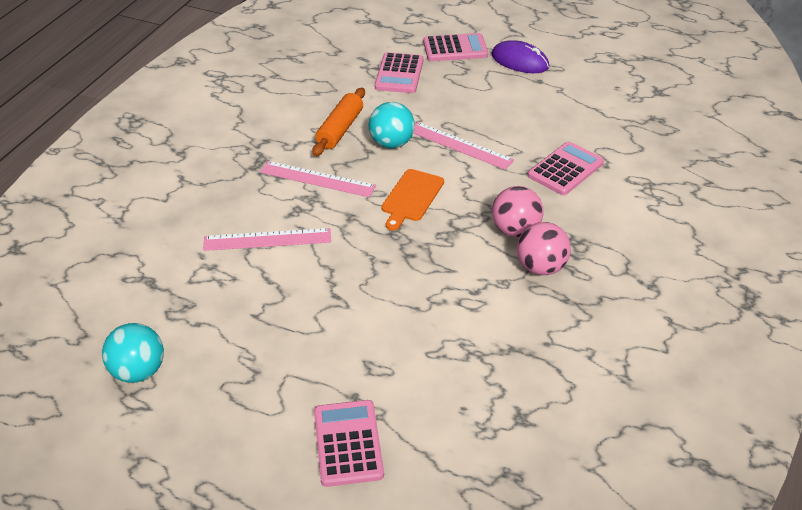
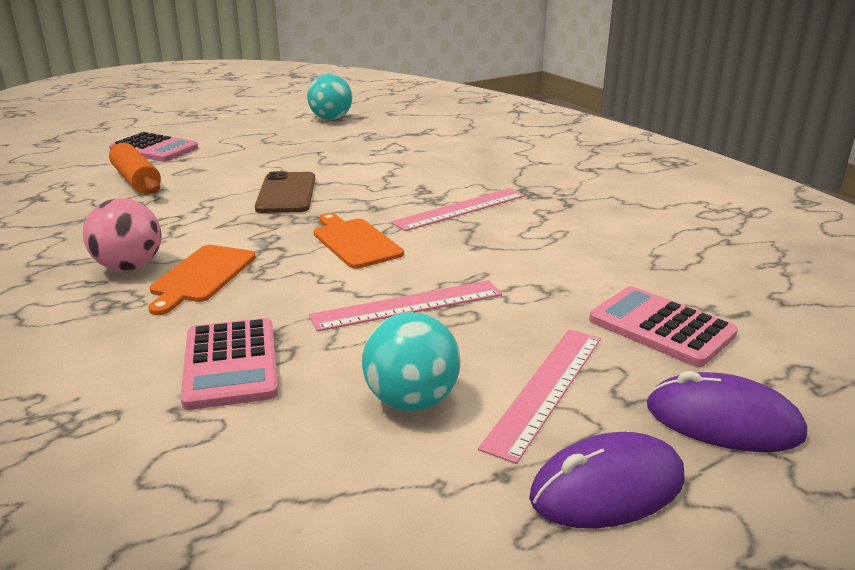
camera: 125 degrees right, 15 degrees down
(267, 239) = (400, 172): pink ruler -> pink ruler (546, 389)
(340, 129) = (545, 243): orange rolling pin -> orange rolling pin (137, 180)
(368, 273) = (286, 193): none -> brown phone
(391, 143) = (474, 263): turquoise ball -> turquoise ball (411, 401)
(455, 49) = (723, 421): pink calculator -> purple mouse
(515, 230) = (202, 276): pink ball -> orange cutting board

